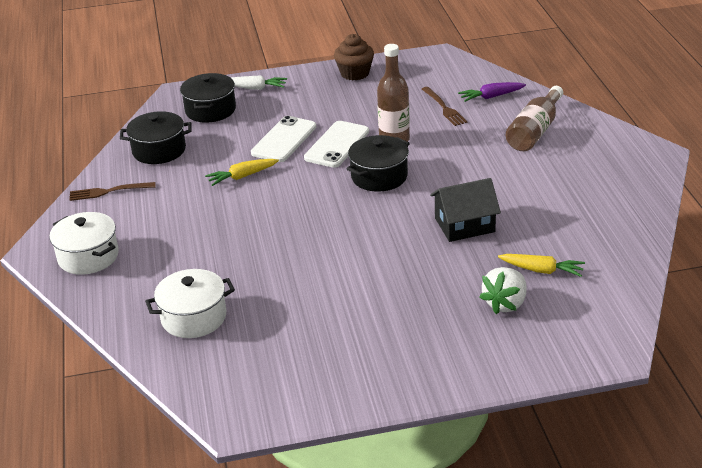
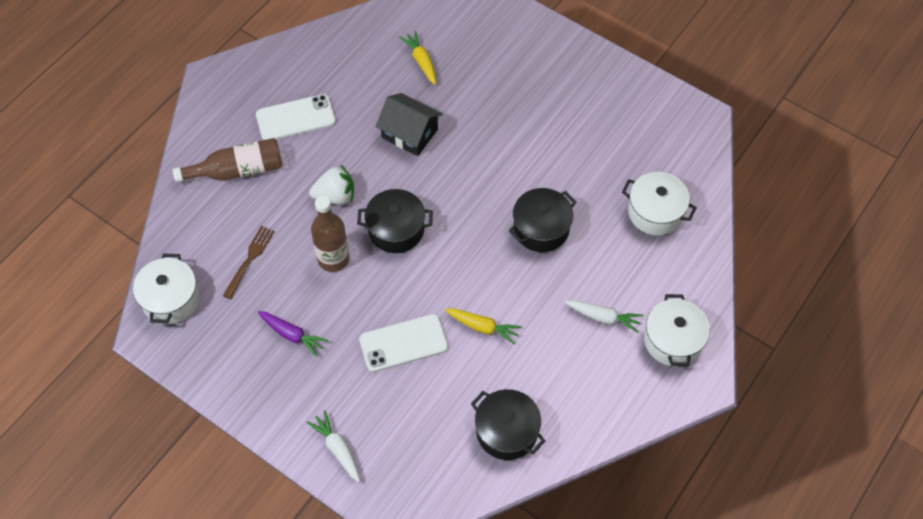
camera: 135 degrees left, 25 degrees up
(109, 191) = (594, 411): brown fork -> none
(159, 234) = (603, 317): none -> white carrot
(210, 110) = (408, 452): black pot -> black pot (541, 228)
(337, 145) = (376, 296): white phone -> white phone (295, 118)
(355, 73) = (240, 381): brown cupcake -> none
(454, 70) = (171, 299): none -> white pot
(491, 97) = (201, 237): purple carrot -> purple carrot (292, 335)
(505, 303) = (473, 59): white strawberry -> white strawberry (335, 196)

